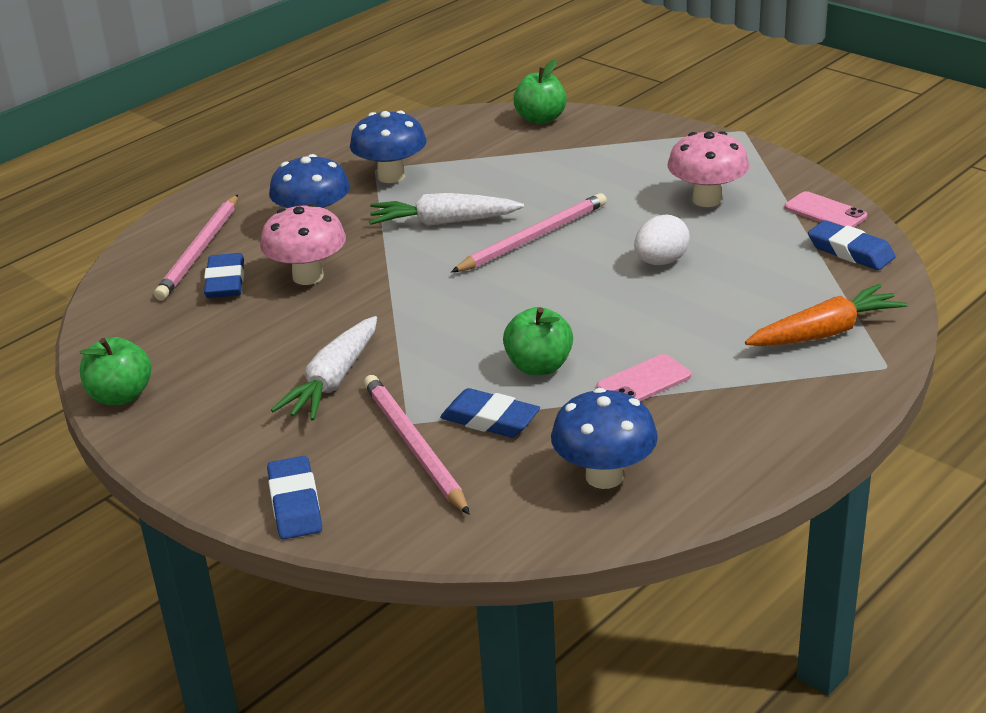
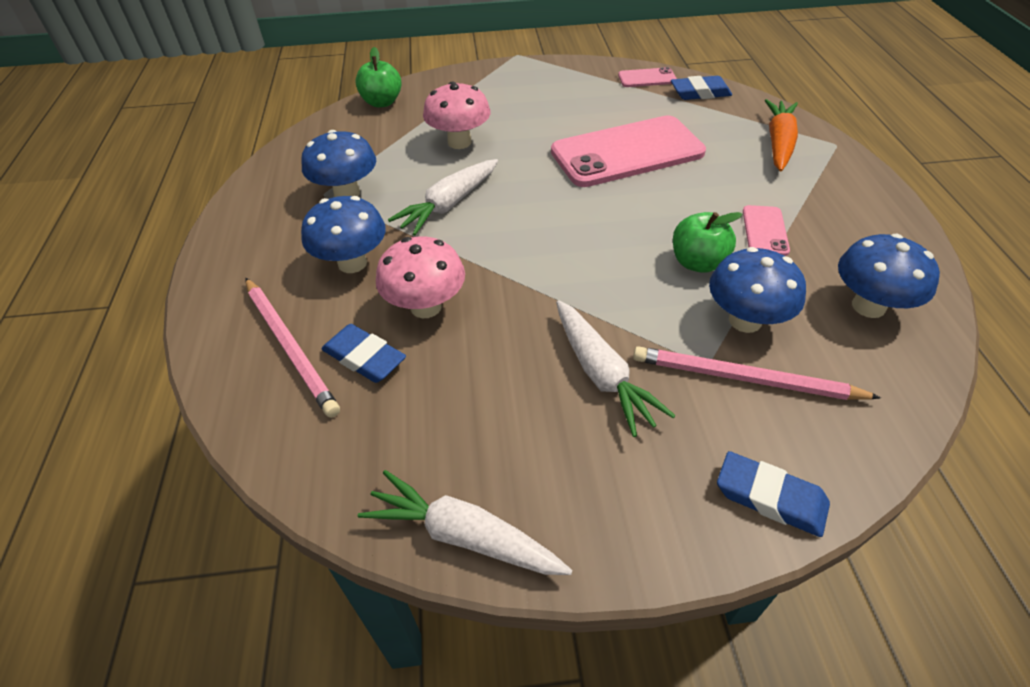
camera: 50 degrees left, 15 degrees up
(120, 396) = (463, 535): green apple -> white carrot
(490, 420) = (745, 320): blue eraser -> blue mushroom
(532, 238) = (527, 181): pink pencil -> none
(661, 262) = (627, 152): white egg -> pink phone
(707, 200) = (577, 102): pink mushroom -> pink mushroom (459, 142)

